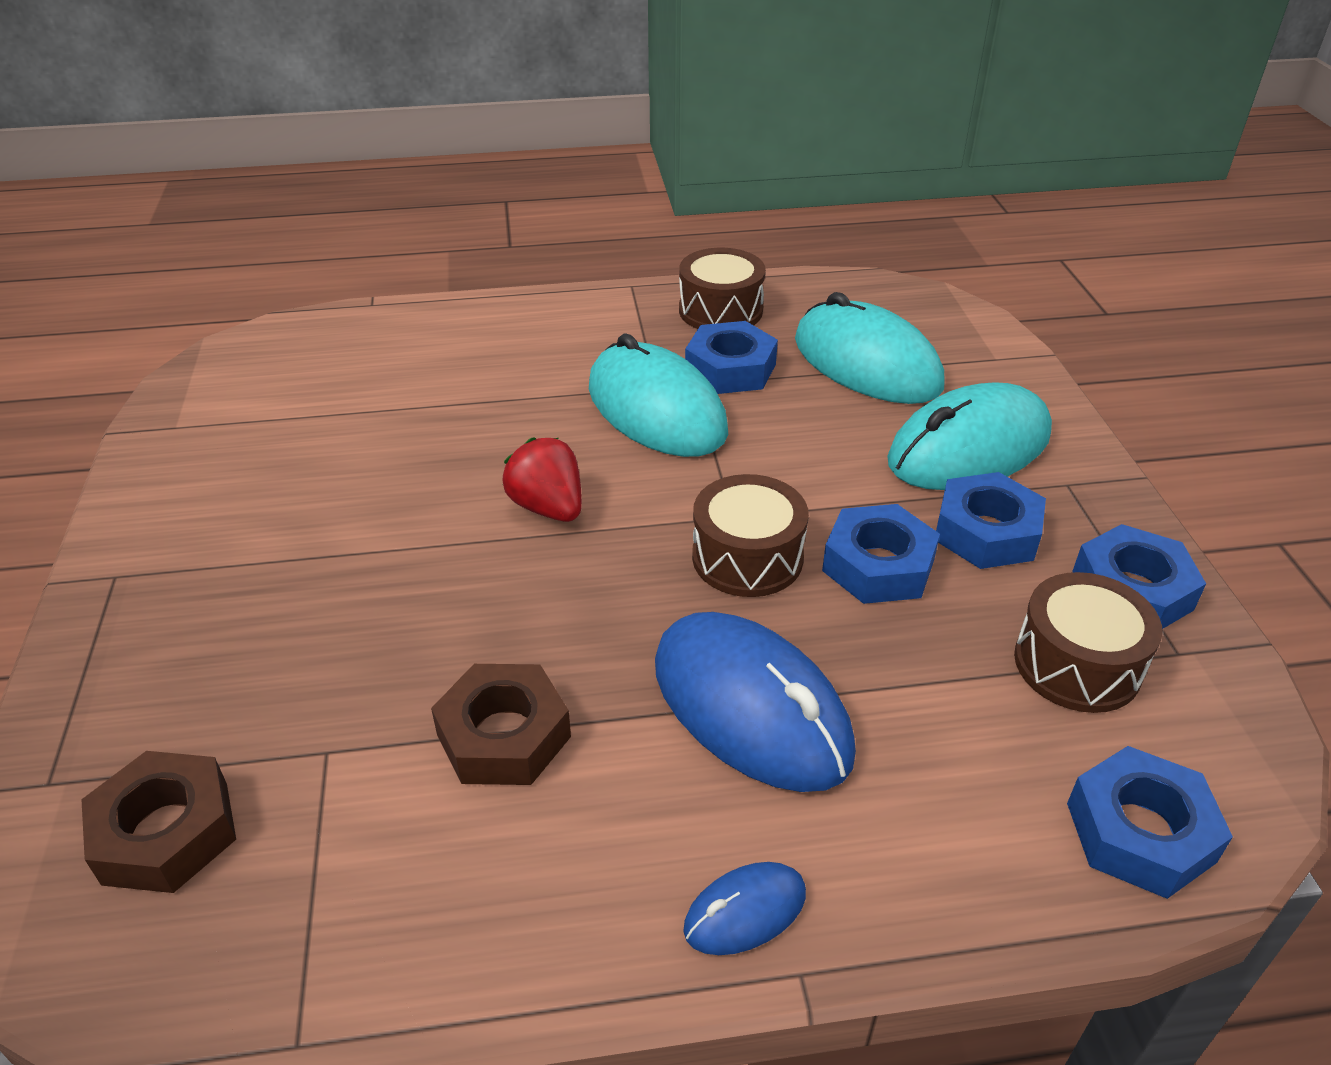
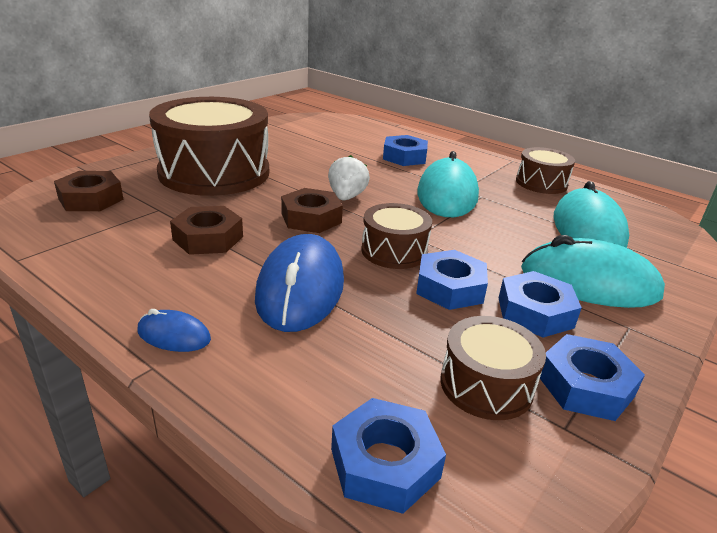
camera: 45 degrees right, 10 degrees down
(271, 607) = (214, 172): none -> brown drum
(548, 507) = (346, 197): red strawberry -> white strawberry
(569, 583) = (311, 218): none -> brown nut
(730, 368) = (508, 200): blue nut -> blue nut (404, 157)

